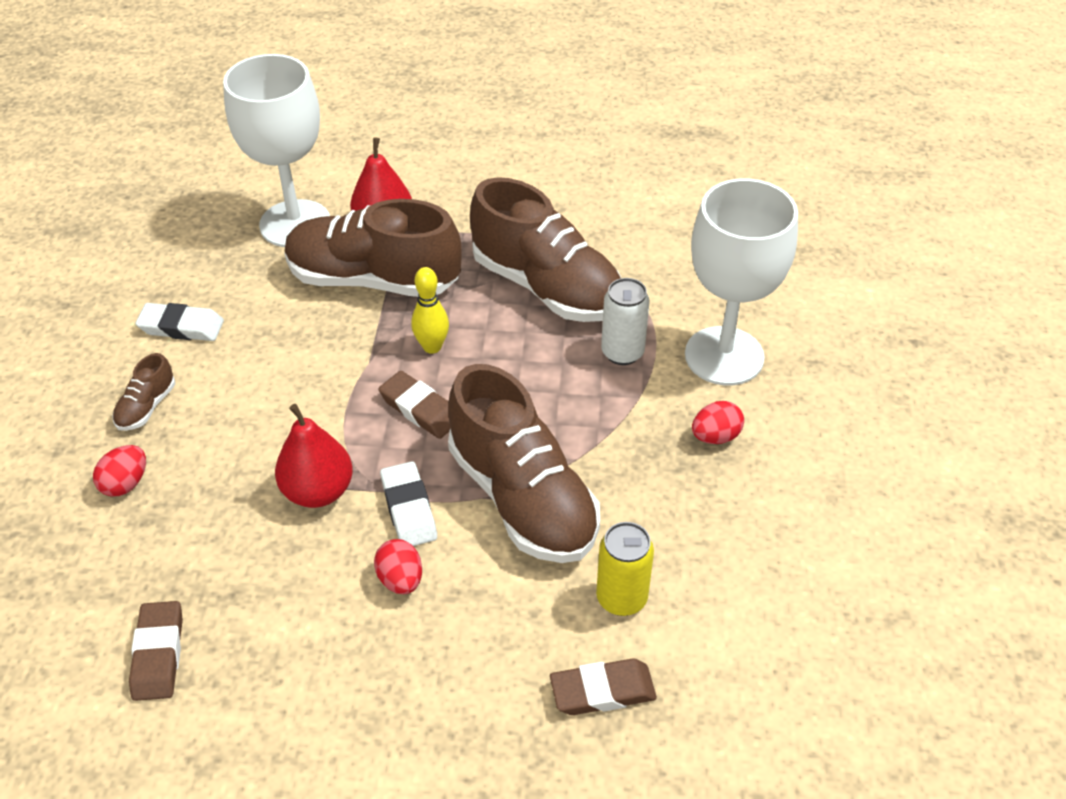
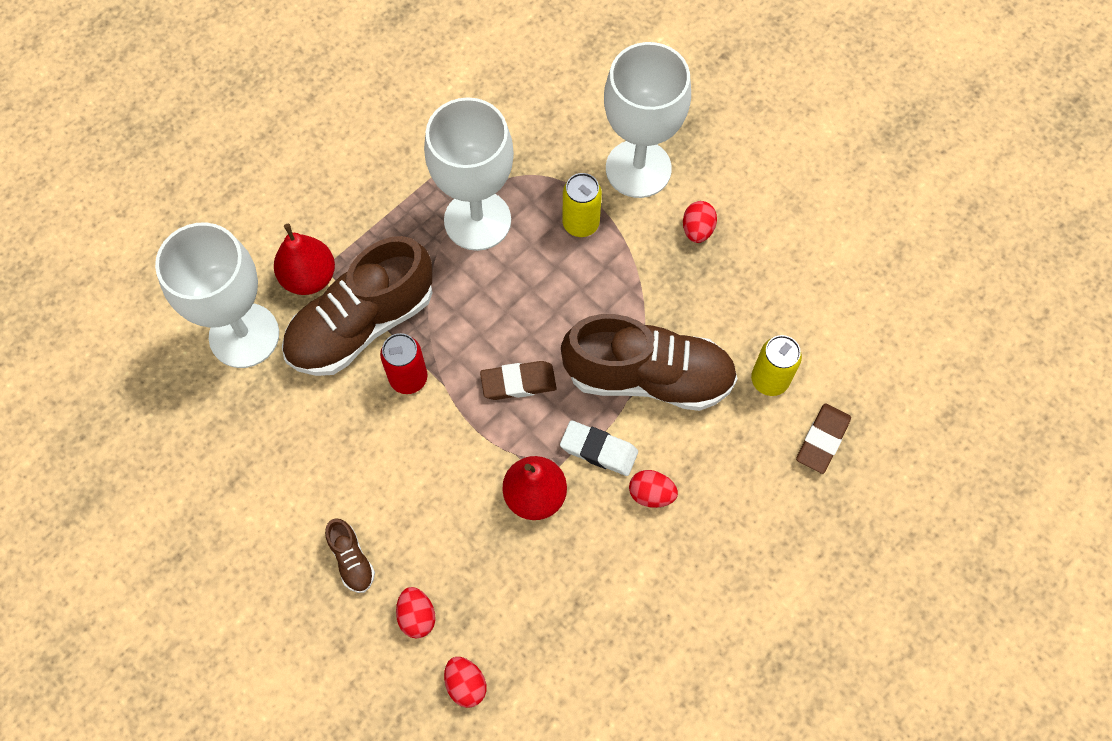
camera: 50 degrees left, 20 degrees up
(82, 561) = (466, 684): none -> red egg
(158, 654) = (588, 678): brown eraser -> none
(181, 327) = (286, 487): white eraser -> none
(352, 337) = (408, 378): none -> red can
(432, 347) = (466, 334): yellow bowling pin -> none
(547, 287) = (477, 220): brown shoe -> white goblet
(622, 352) = (580, 224): white can -> yellow can

